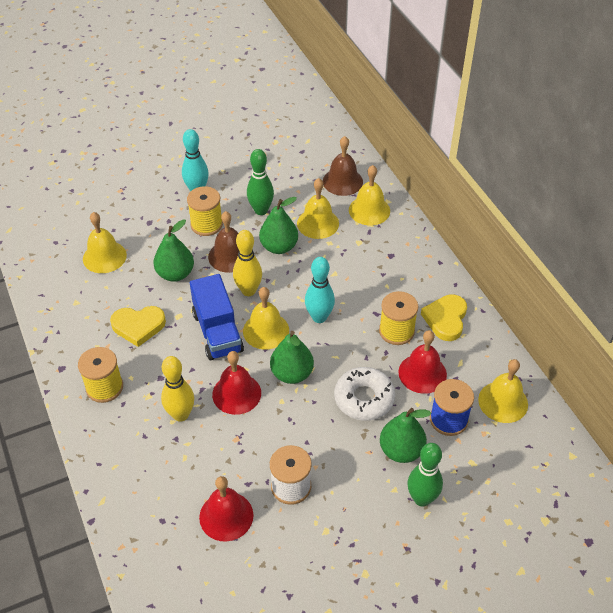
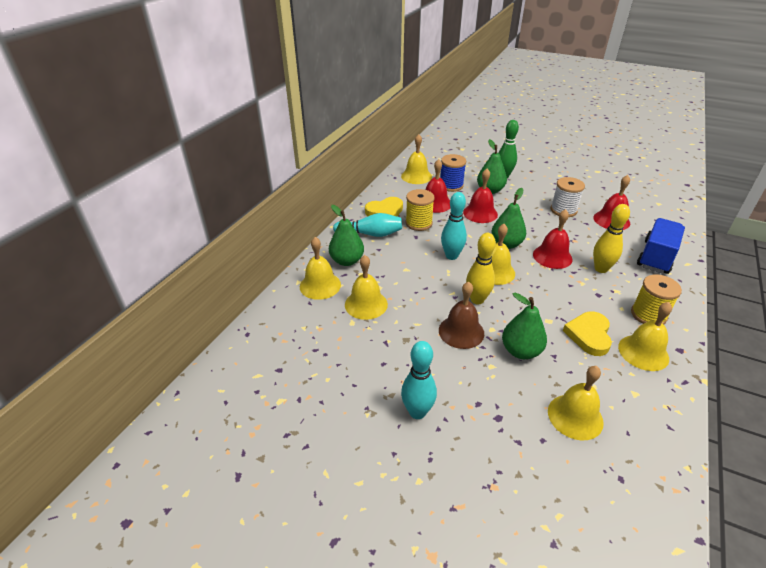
camera: 130 degrees left, 10 degrees down
(88, 342) = (643, 352): none -> yellow bell
(138, 326) = (589, 335): yellow heart -> yellow heart turned 120 degrees counterclockwise
(206, 224) = (448, 371): yellow spool -> none
(217, 332) = (529, 292): blue truck -> blue truck (656, 257)
(261, 210) = (390, 346): green bowling pin -> none
(279, 247) = (416, 310): green pear -> green pear (347, 261)
(342, 181) = (298, 318): brown bell -> none
(364, 398) = (480, 213): white donut -> red bell
(413, 283) = (370, 234): none -> turquoise bowling pin

